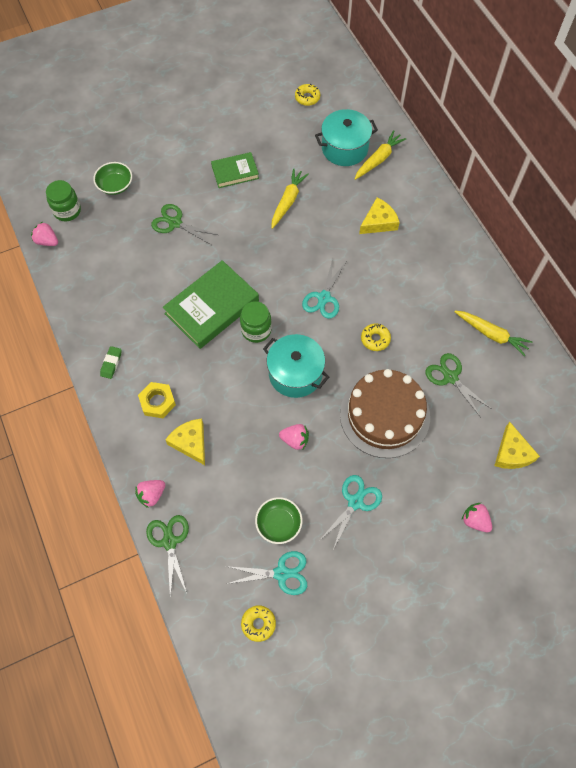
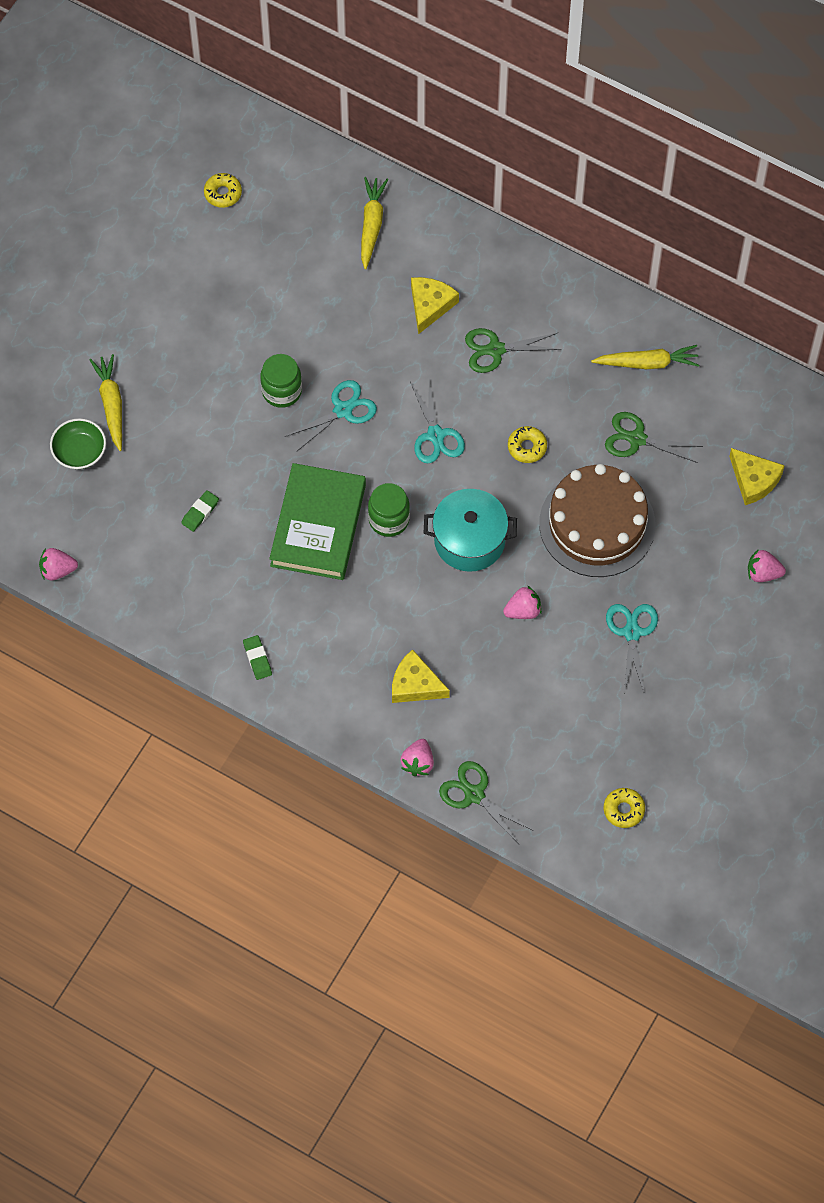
camera: 35 degrees left, 0 degrees up
(67, 211) = (48, 519): green jar -> green jar (282, 391)
(151, 258) = (200, 512): none -> green eraser
(157, 402) = (344, 666): yellow nut -> none
(175, 223) = (192, 453): green scissors -> green scissors (495, 350)
(235, 172) = (212, 346): green book -> none
(279, 524) = (571, 704): green bowl -> none
(281, 573) = (610, 749): turquoise scissors -> turquoise scissors (343, 410)
(288, 201) = (305, 344): yellow carrot -> yellow carrot (111, 404)
(344, 148) = (320, 234): turquoise pot -> none

